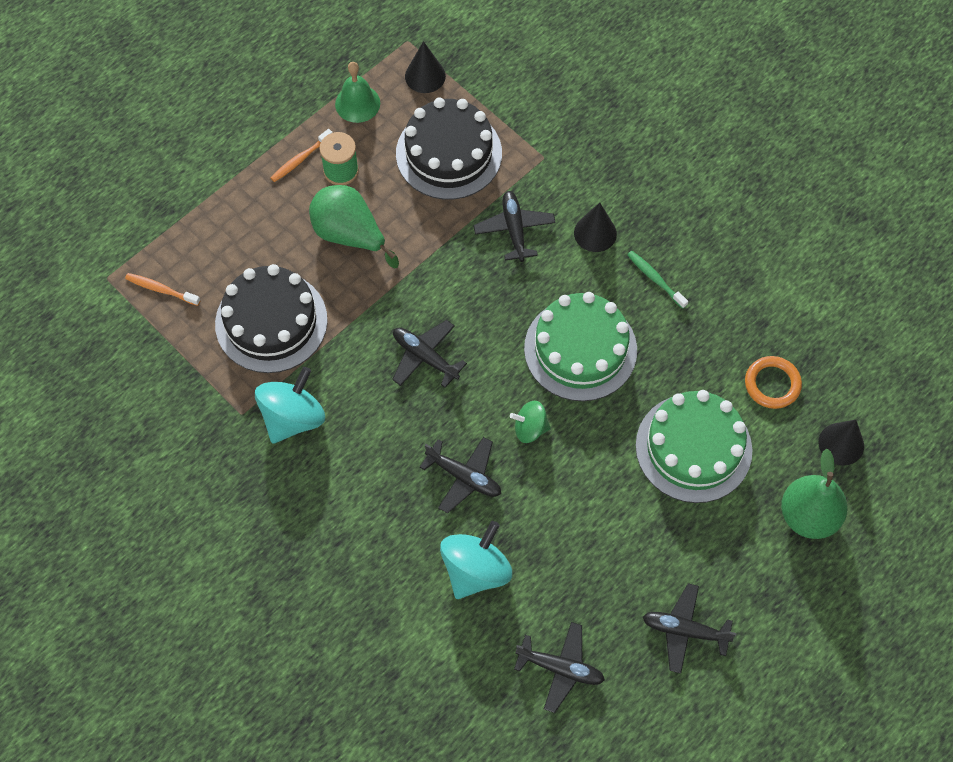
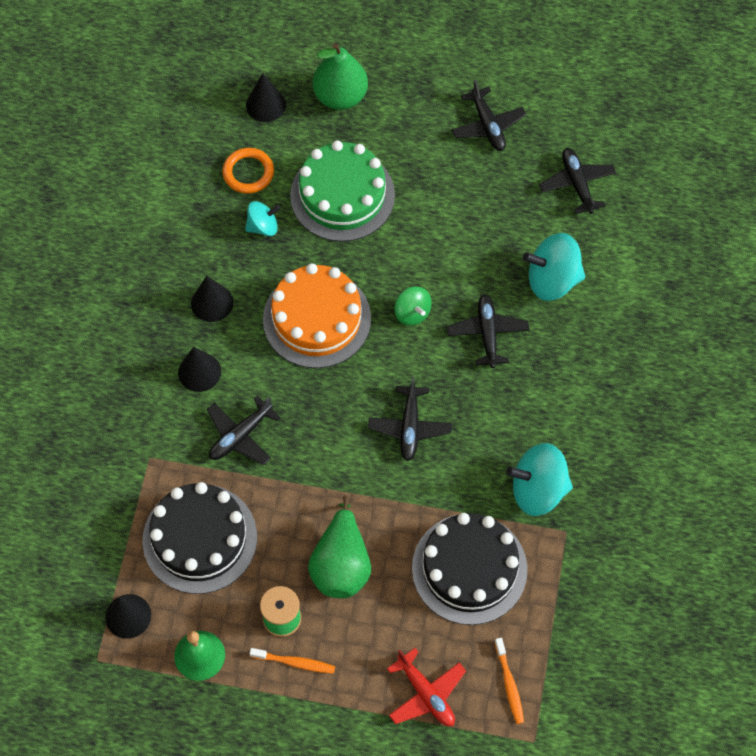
camera: 125 degrees left, 0 degrees up
(203, 229) = (426, 693): none -> red plane
(580, 349) = (317, 319): green cake -> orange cake
(655, 279) = (212, 303): green toothbrush -> black cone
(705, 362) = (263, 226): none -> turquoise spinning top

